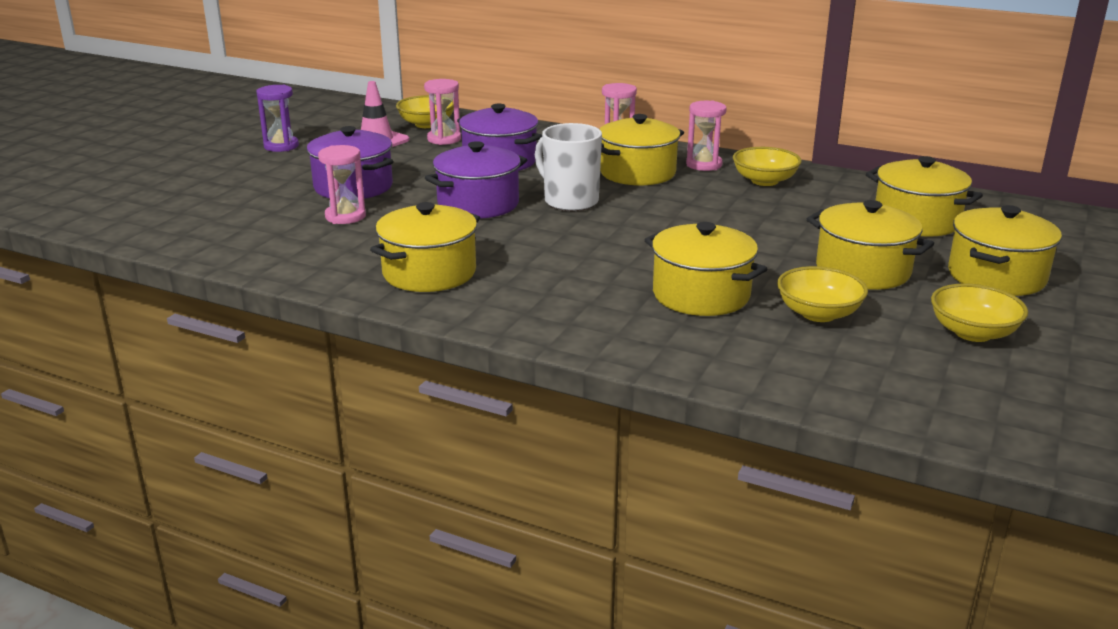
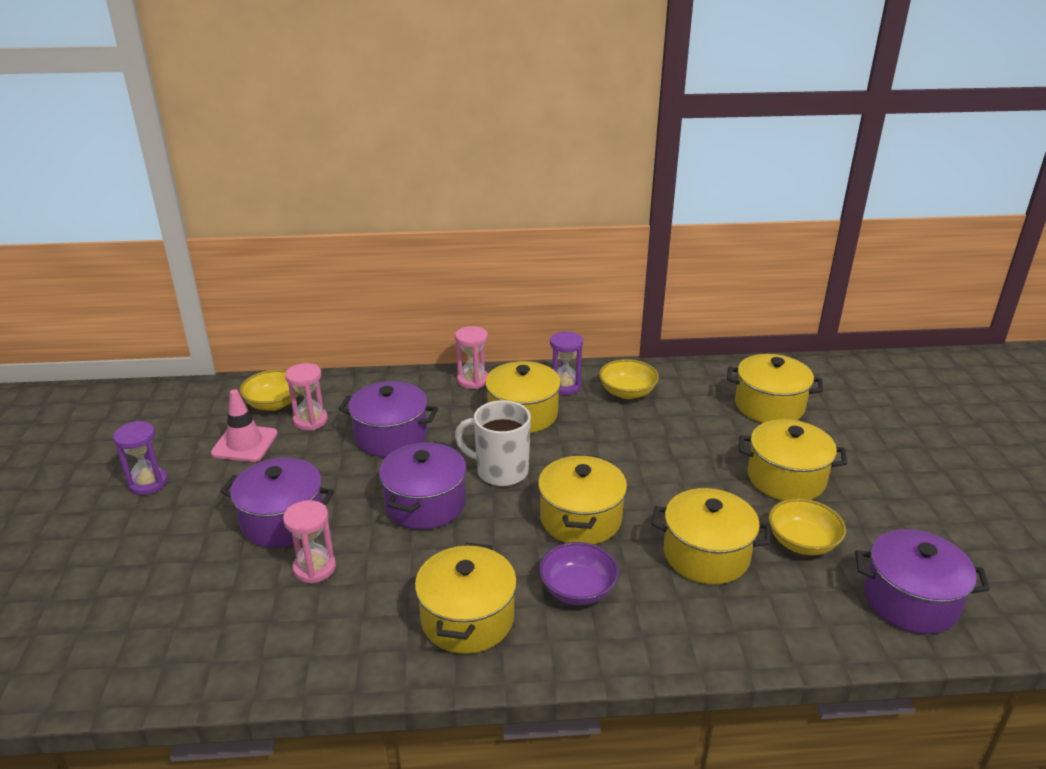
camera: 30 degrees left, 5 degrees up
(546, 282) = (577, 589): none -> purple bowl
(704, 165) = (565, 386): pink hourglass -> purple hourglass
(889, 380) = (910, 600): none -> purple pot
(973, 333) = (910, 522): yellow bowl -> none
(996, 276) = (870, 451): yellow pot -> yellow pot (580, 519)

